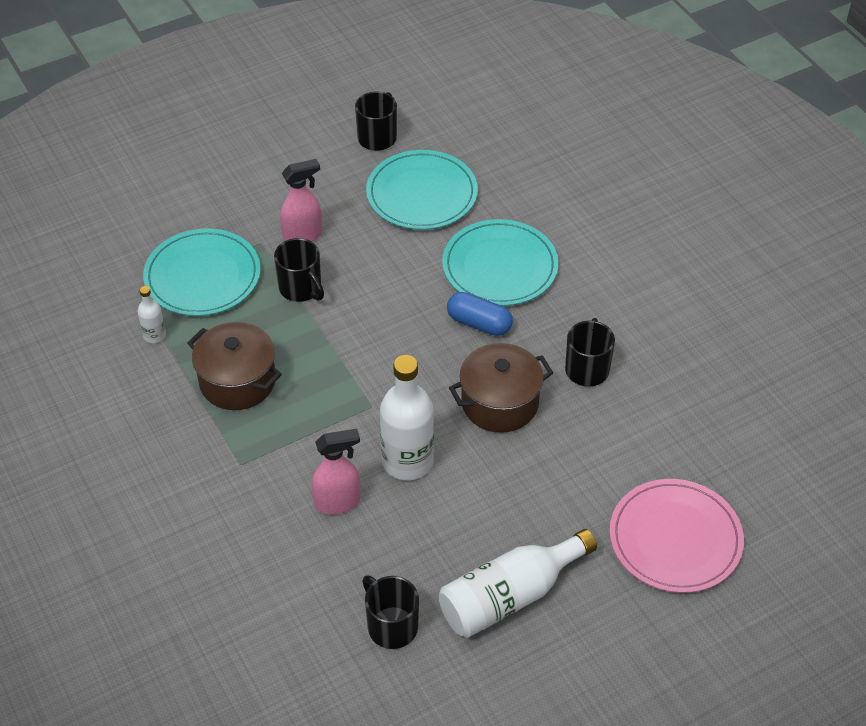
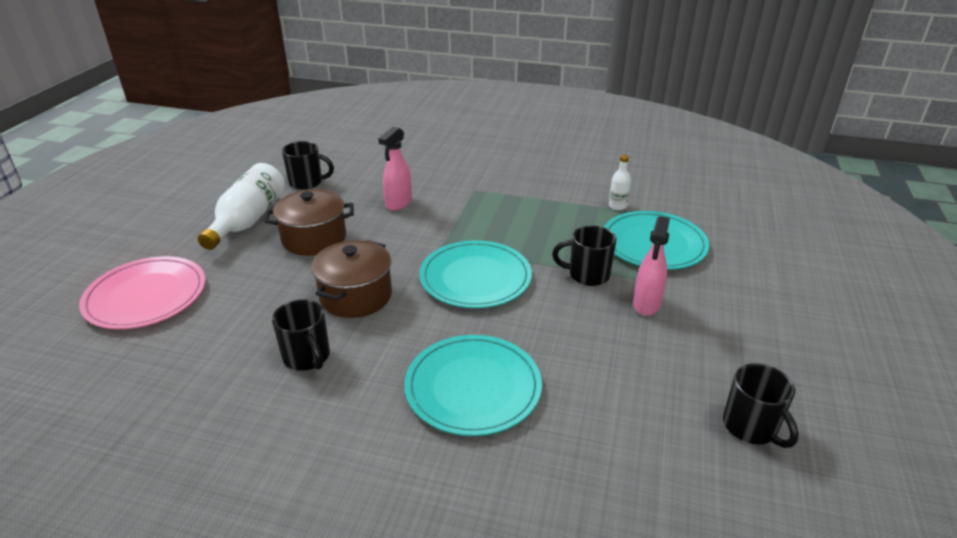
camera: 135 degrees right, 15 degrees down
(237, 381) = (536, 214): brown pot -> brown pot (314, 238)
(407, 461) = (381, 237): white bottle -> none
(422, 194) = (627, 402): turquoise plate -> turquoise plate (475, 278)
(479, 323) = (434, 334): blue capsule -> none

